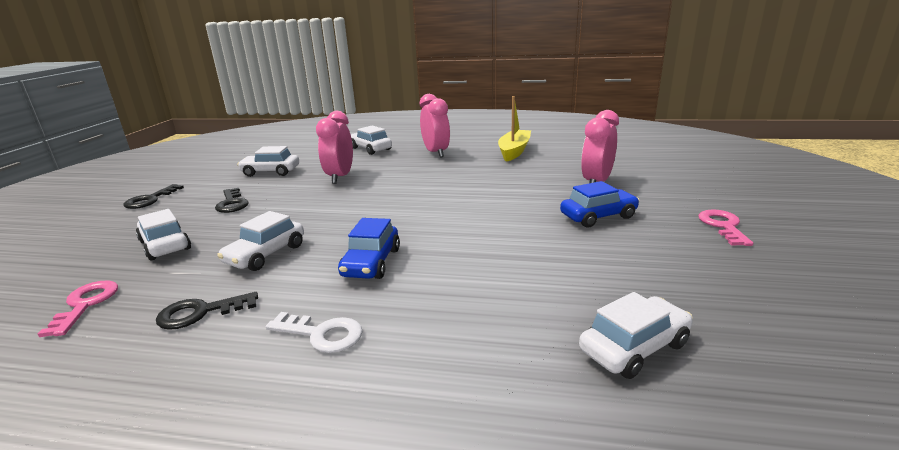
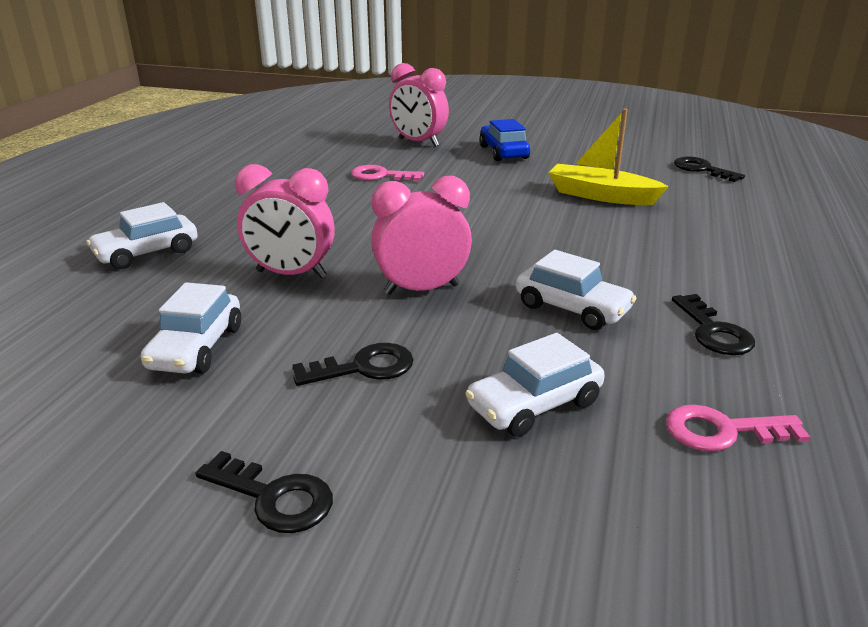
camera: 85 degrees left, 5 degrees up
(321, 334) = (726, 263): white key -> none
(371, 263) = (593, 245): blue car -> none
(436, 153) = (233, 205): pink clock -> pink clock (421, 289)
(514, 151) = (278, 163): yellow boat -> yellow boat (601, 196)
(634, 347) = (702, 169): white car -> black key
(723, 226) = (533, 123): pink key -> pink key (381, 176)

